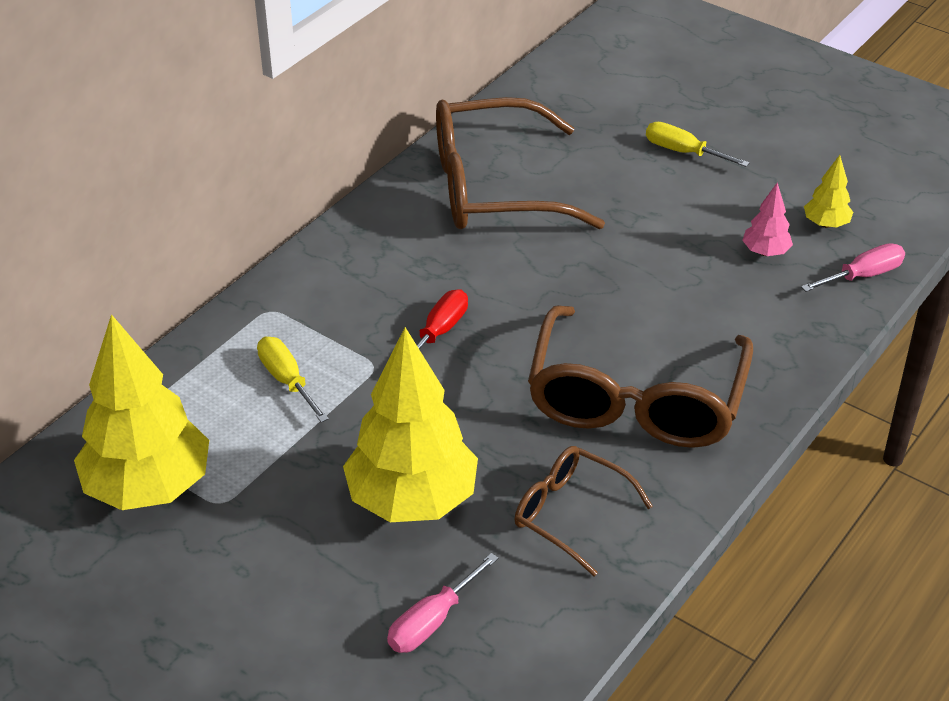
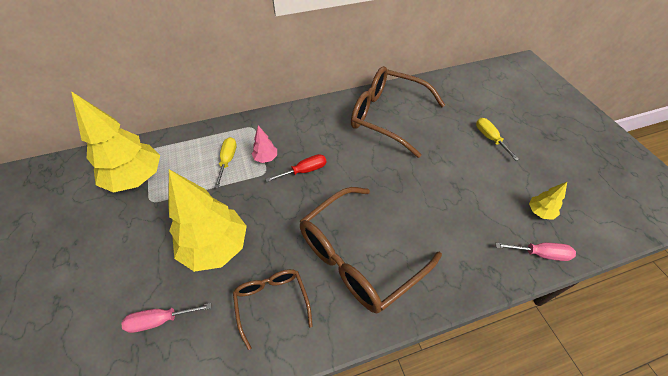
camera: 35 degrees right, 10 degrees up
(765, 252) = (492, 211): pink tree -> pink tree (266, 158)

